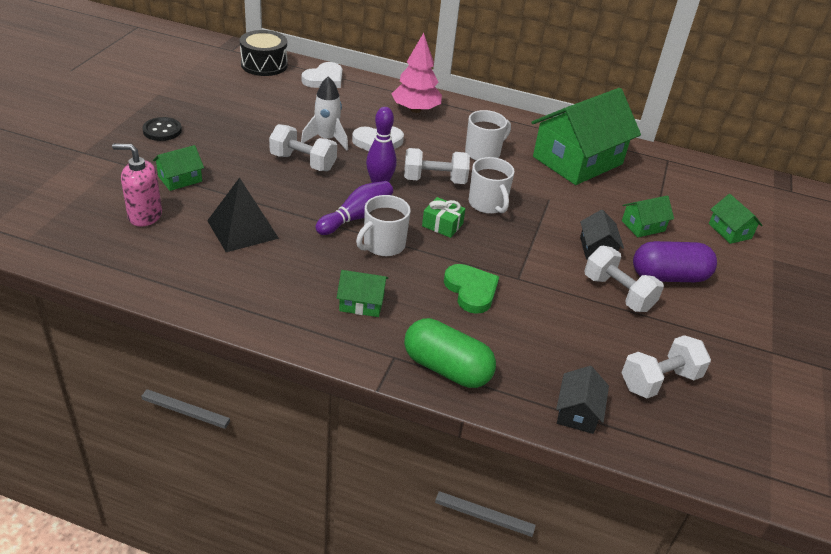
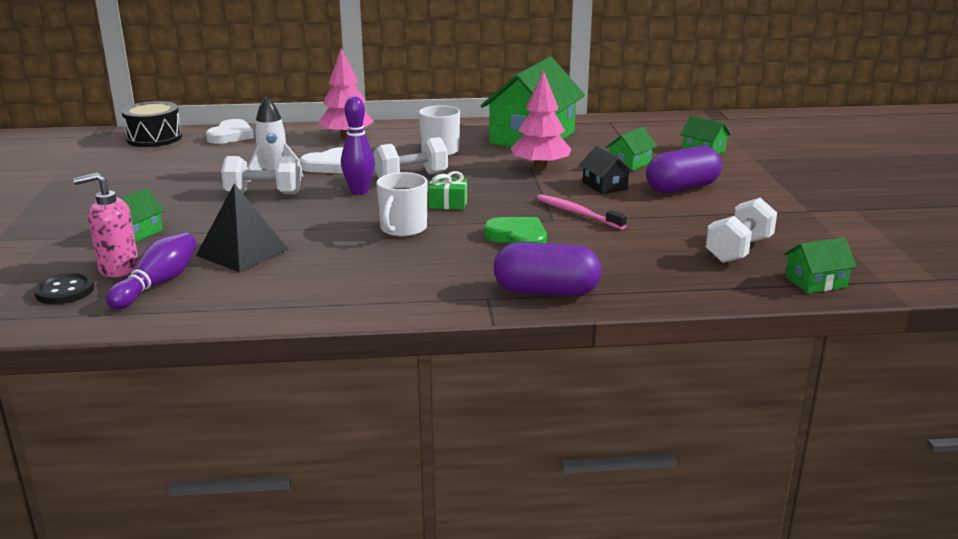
camera: 20 degrees left, 15 degrees down
(162, 130) = (79, 205): black button -> black button (65, 291)
(357, 217) = (357, 217): purple bowling pin -> purple bowling pin (158, 284)
(361, 303) = (419, 271): green house -> green house (815, 282)
(447, 368) = (546, 292): green capsule -> purple capsule
(487, 204) = (478, 181): white mug -> none
(545, 277) = (577, 213): none -> pink toothbrush
(556, 204) = (540, 167): none -> pink tree
(577, 412) = (691, 287): black house -> none
(618, 293) = (650, 208): white dumbbell -> none

